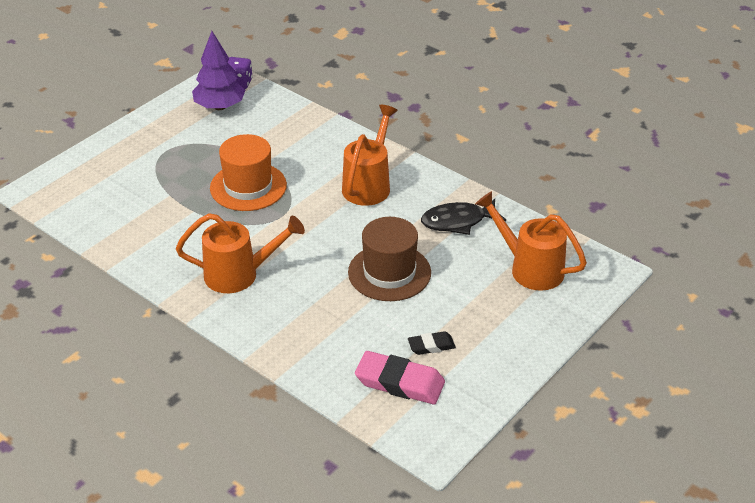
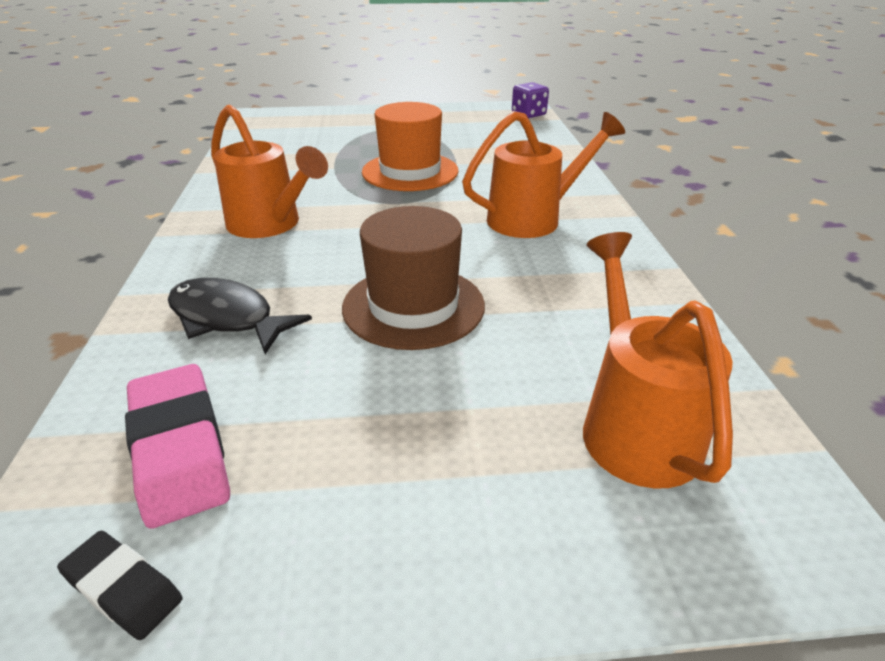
camera: 45 degrees right, 5 degrees down
(219, 106) = (486, 121): purple tree -> none
(431, 346) = (307, 430): black eraser -> black eraser (123, 588)
(458, 221) = (594, 302): black fish -> black fish (227, 318)

